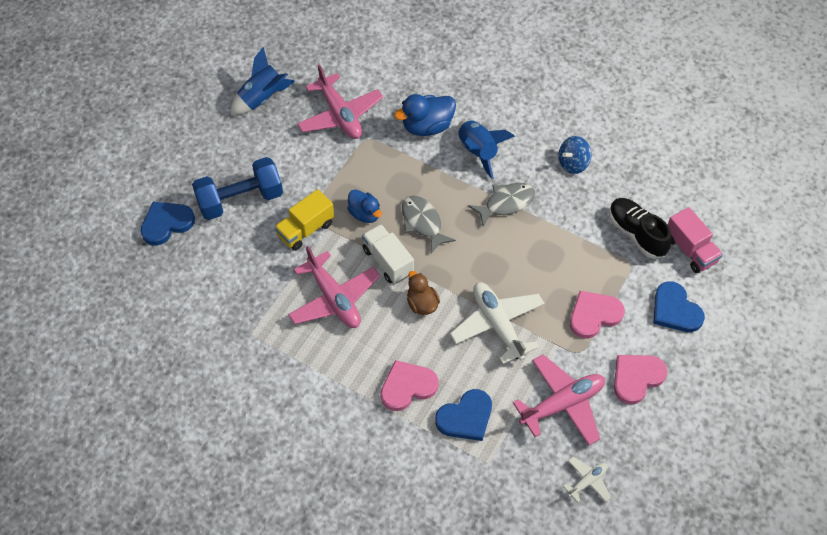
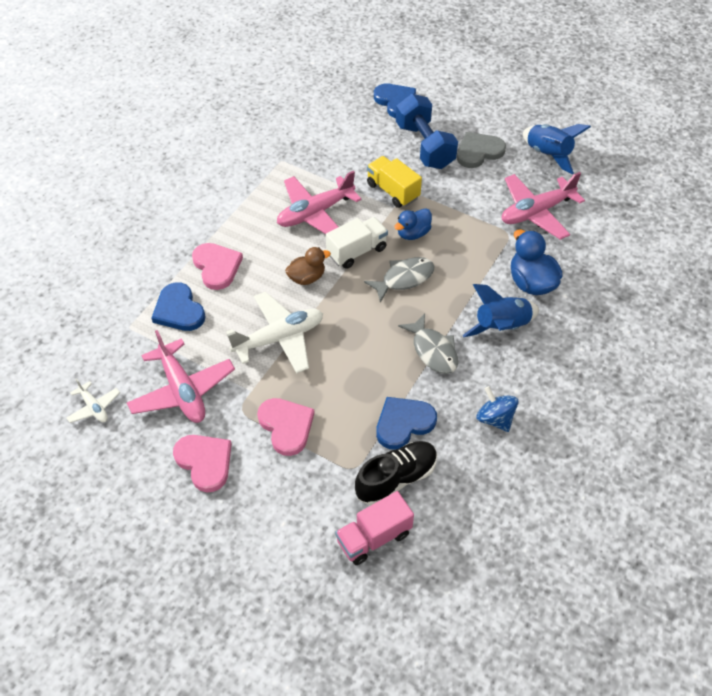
camera: 90 degrees right, 5 degrees down
(253, 154) = (478, 152): none -> grey heart
(675, 310) = (289, 511): blue heart -> blue heart (403, 423)

